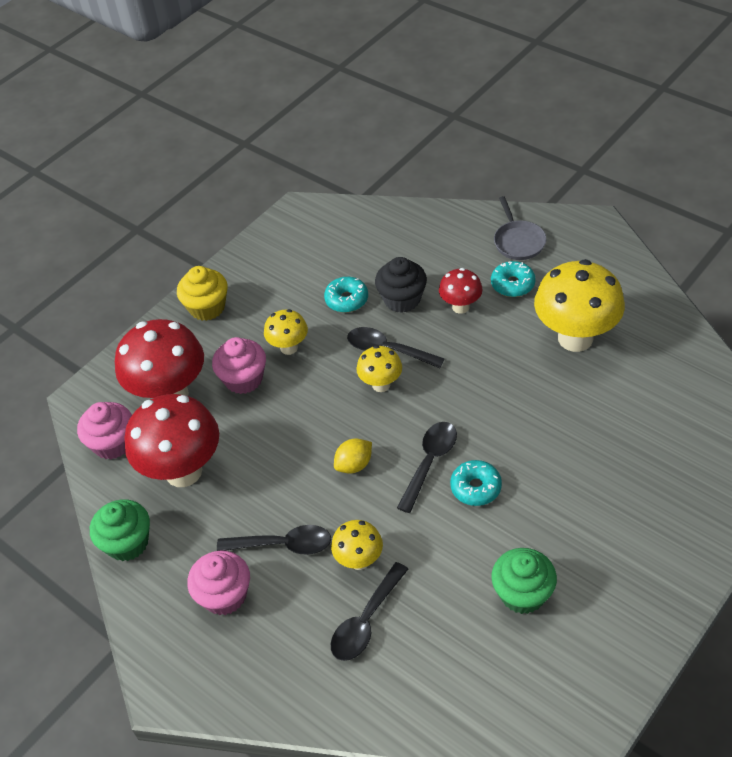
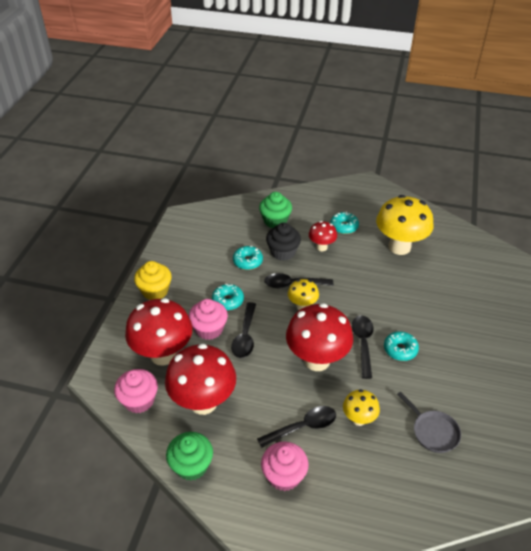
camera: 30 degrees left, 5 degrees down
(289, 348) = (228, 301): yellow mushroom -> turquoise donut
(354, 465) = (317, 360): yellow lemon -> red mushroom
(366, 621) = (388, 456): black spoon -> black spoon (245, 336)
(518, 241) = (331, 202): grey pan -> grey pan (433, 431)
(522, 594) = (469, 403): green cupcake -> green cupcake (275, 221)

